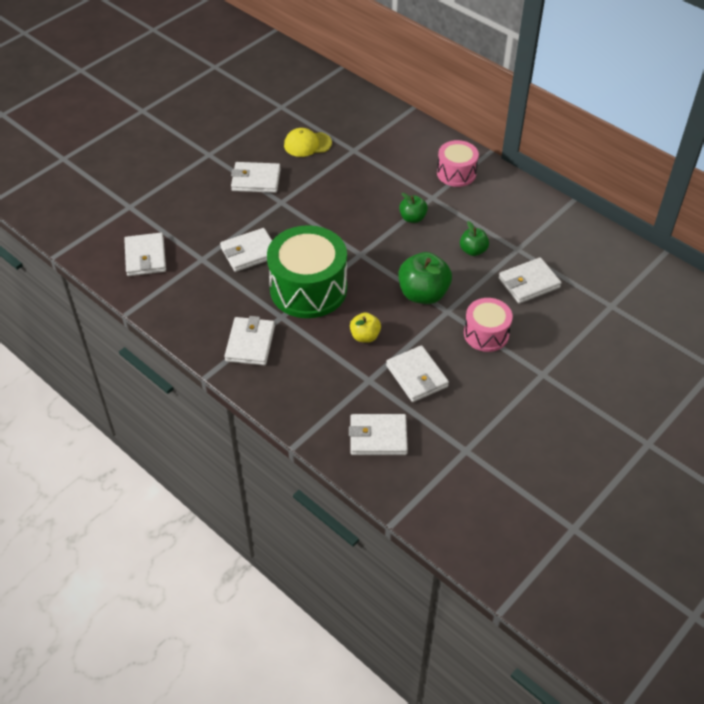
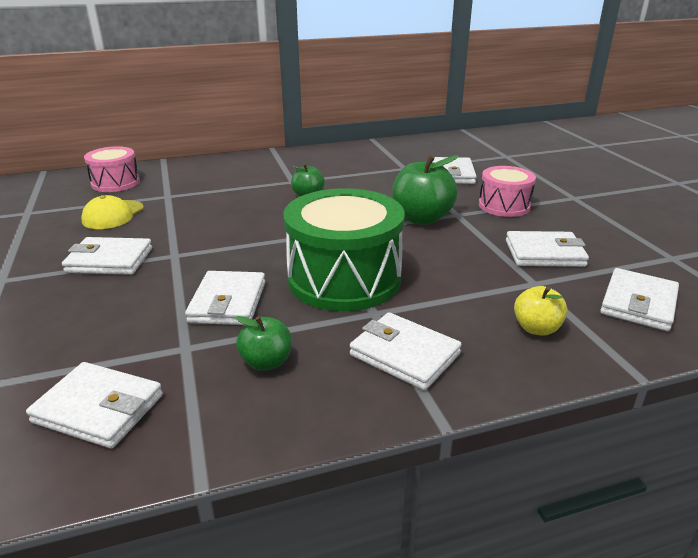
camera: 60 degrees left, 20 degrees down
(256, 180) = (109, 260): white wallet -> white wallet turned 60 degrees clockwise
(365, 336) = (459, 265): yellow apple -> yellow apple (536, 328)
(456, 173) = (277, 164): pink drum -> pink drum (115, 183)
(473, 250) = (386, 183): green apple -> green apple (266, 362)

